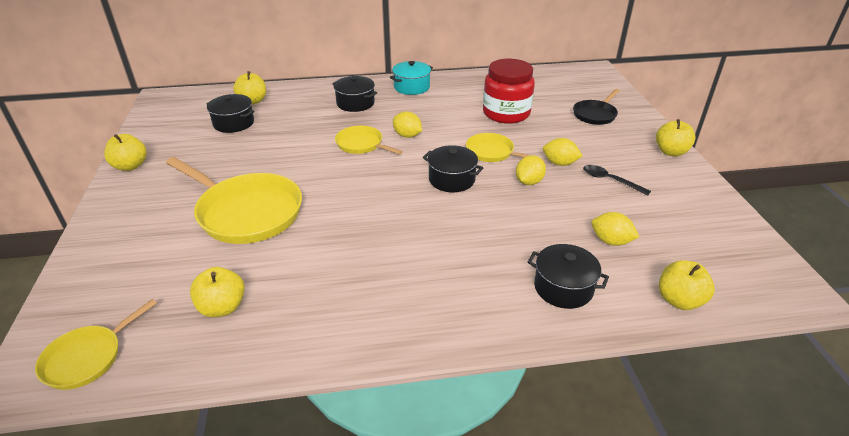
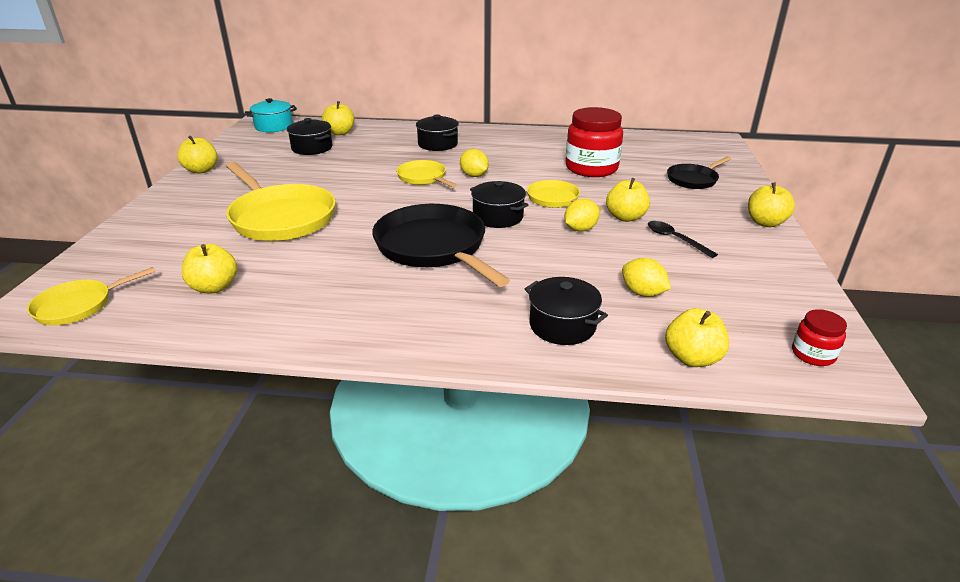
camera: 15 degrees right, 5 degrees down
(411, 87) = (503, 136): turquoise pot -> turquoise pot (274, 126)
(411, 223) = (434, 247): none -> black pan
(559, 163) = (625, 217): yellow lemon -> yellow apple
(763, 277) = (813, 354): none -> red jar

